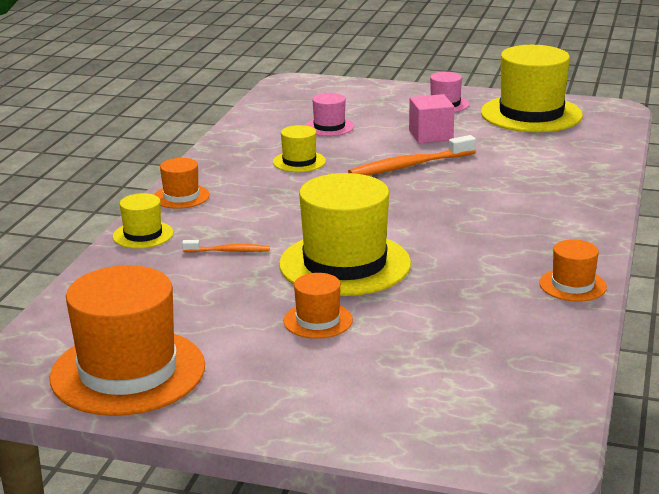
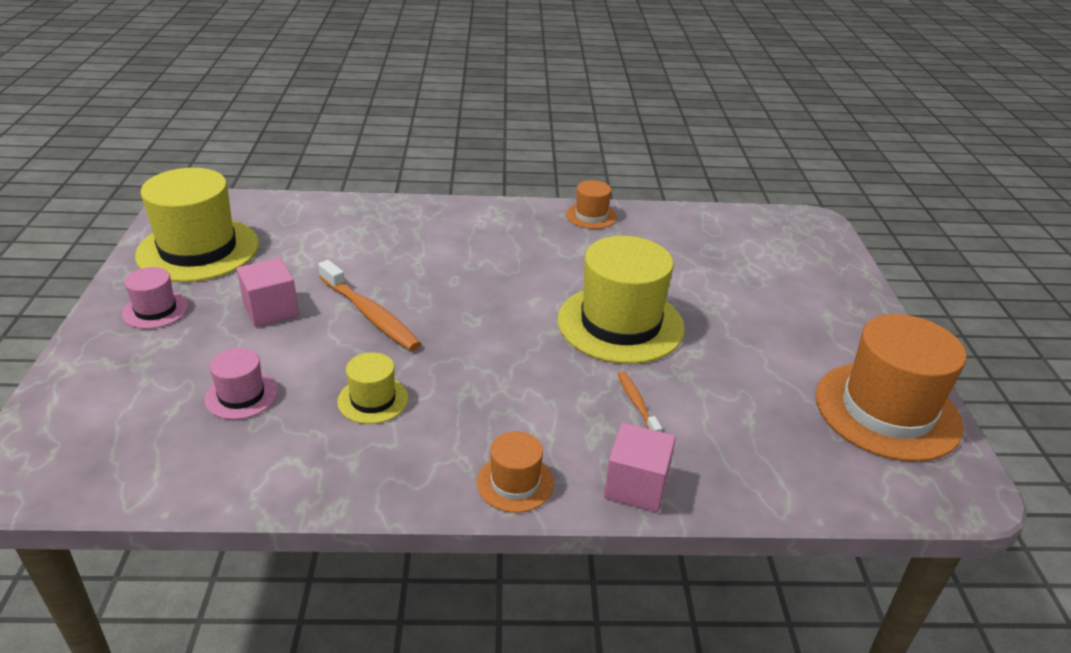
camera: 110 degrees left, 10 degrees up
(143, 235) = (636, 486): yellow hat -> pink cube
(318, 320) = (727, 323): orange hat -> none

